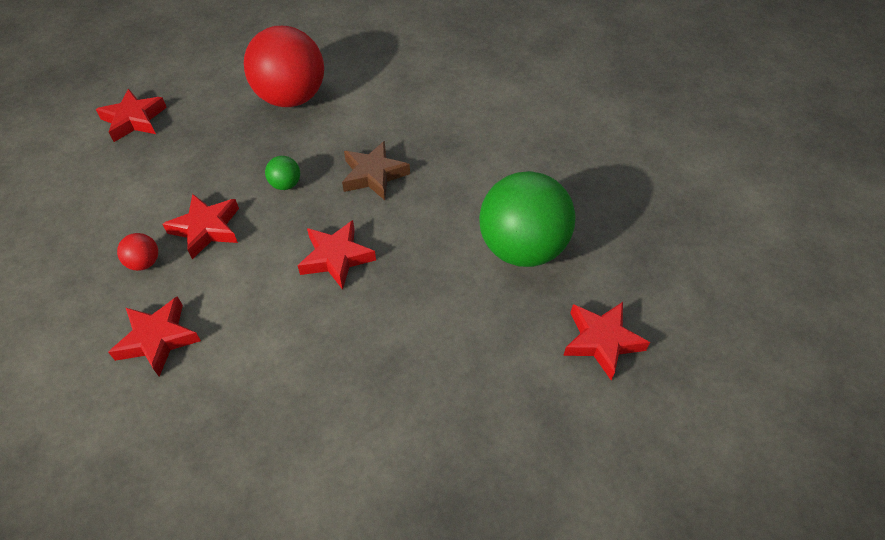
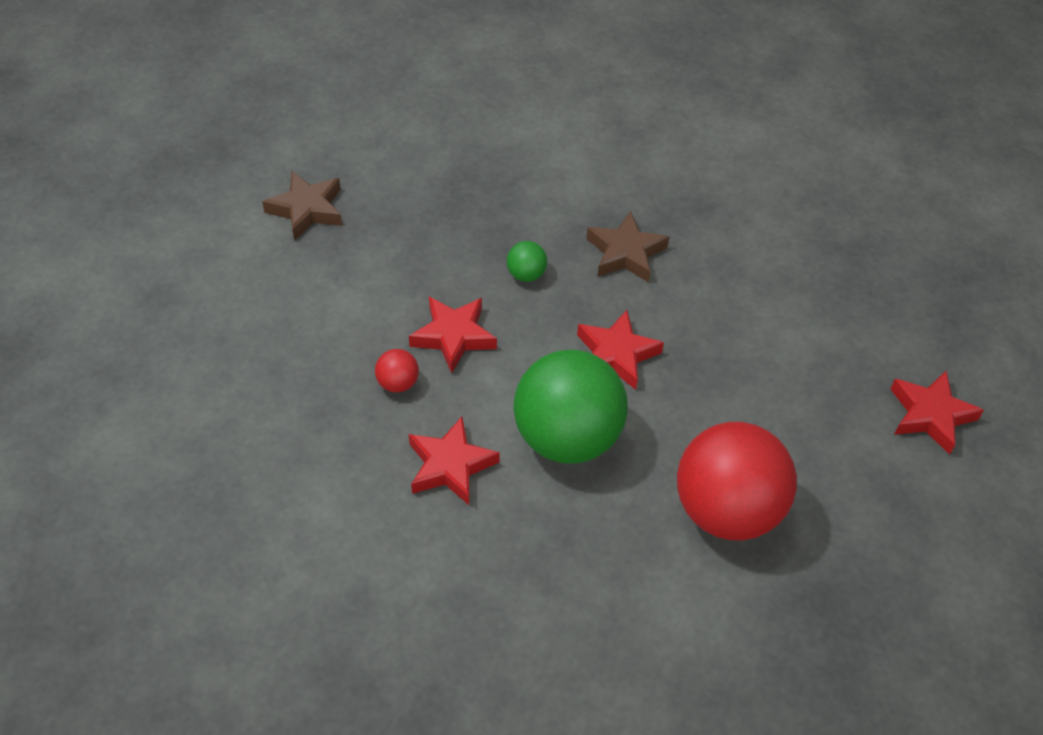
camera: 10 degrees left, 0 degrees up
(134, 120) = (307, 209): red star -> brown star
(291, 98) = (492, 164): red ball -> red ball (726, 510)
(522, 248) = (820, 323): green ball -> green ball (567, 437)

